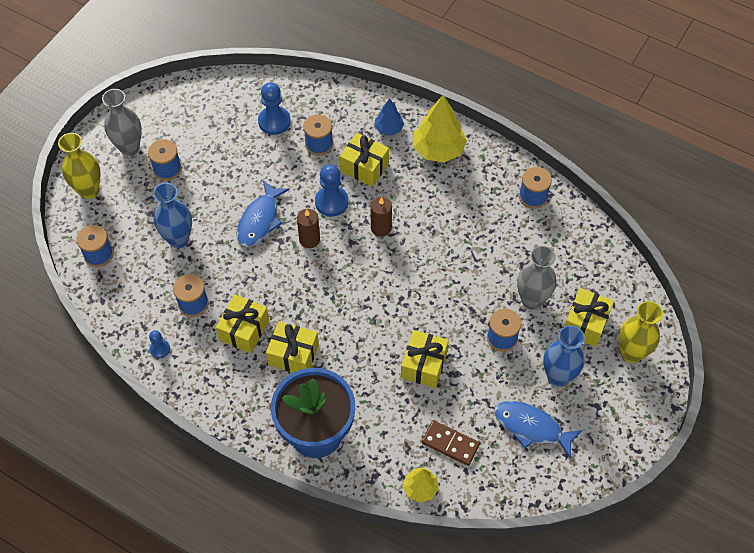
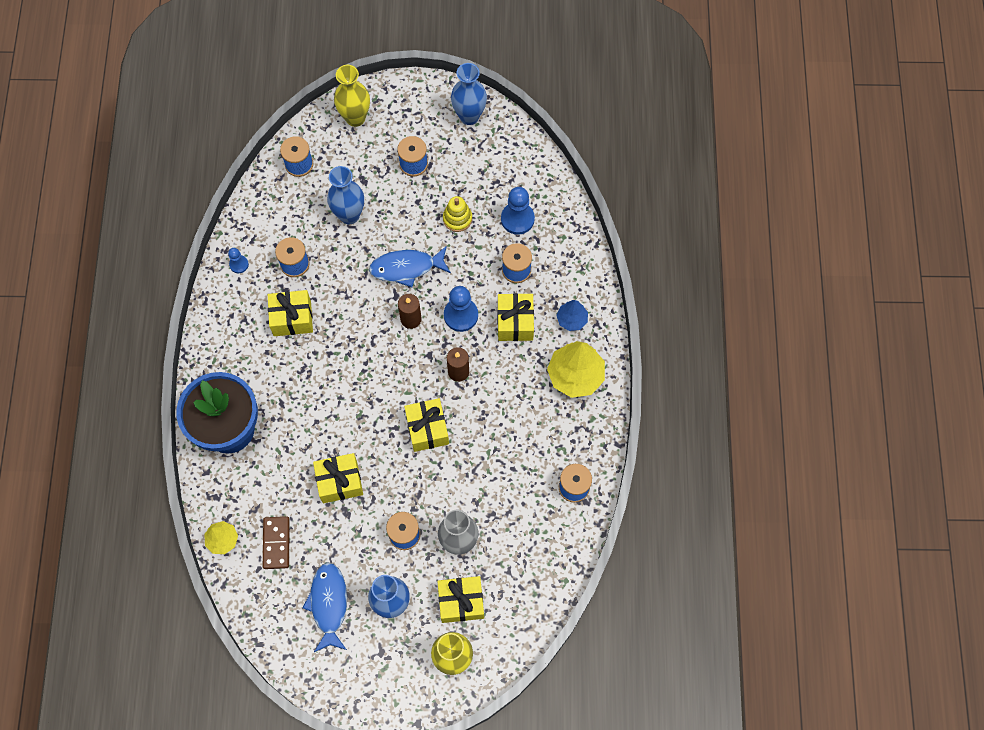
camera: 60 degrees right, 10 degrees up
(129, 148) = (417, 121): grey vase -> none
(155, 109) = (469, 116): none -> blue vase
(242, 162) = (457, 218): none -> yellow stacking toy
(293, 355) = (291, 370): yellow gift -> yellow gift (427, 429)

